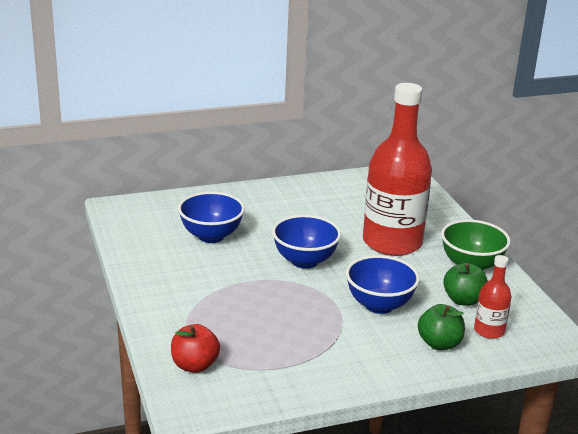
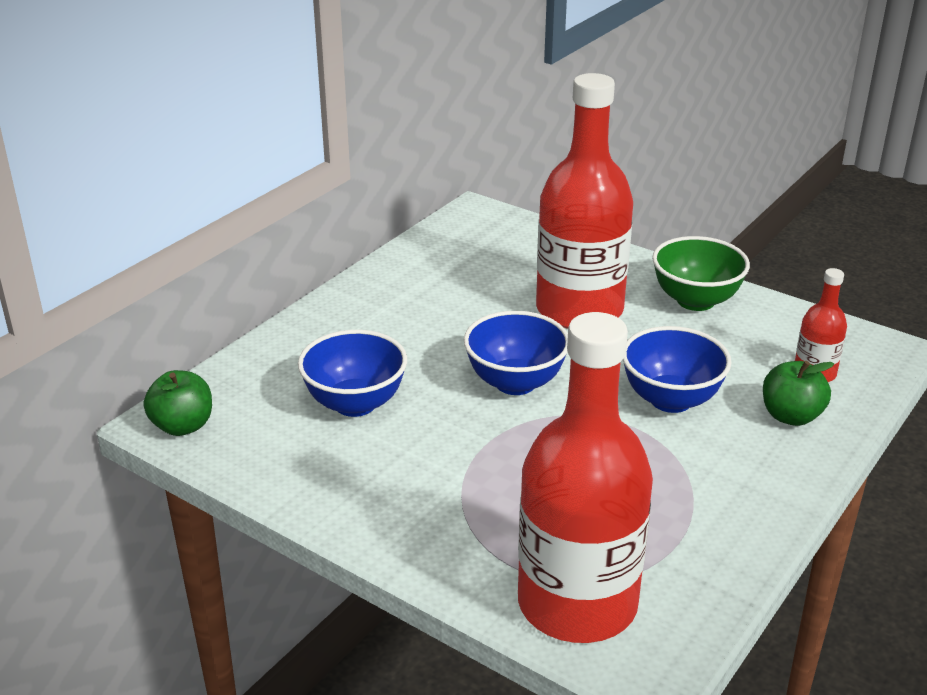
camera: 35 degrees left, 5 degrees up
(194, 365) = (577, 603): red apple -> red bottle
(463, 300) = (743, 348): green apple -> green apple (183, 426)

